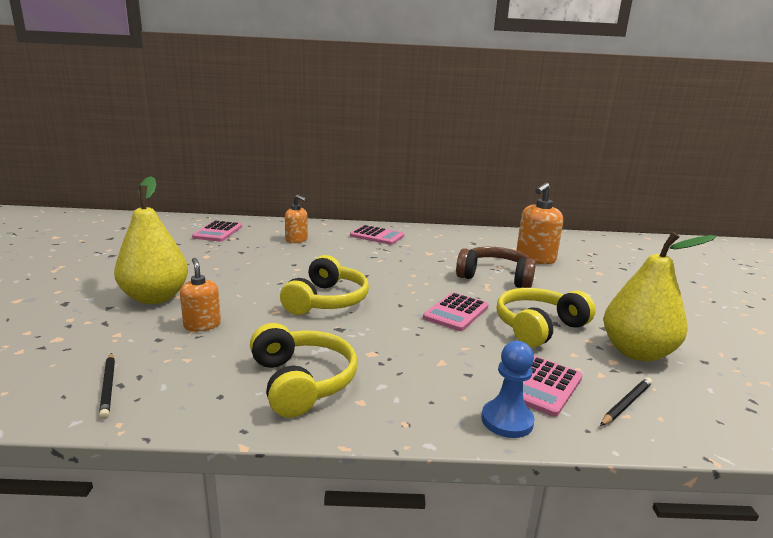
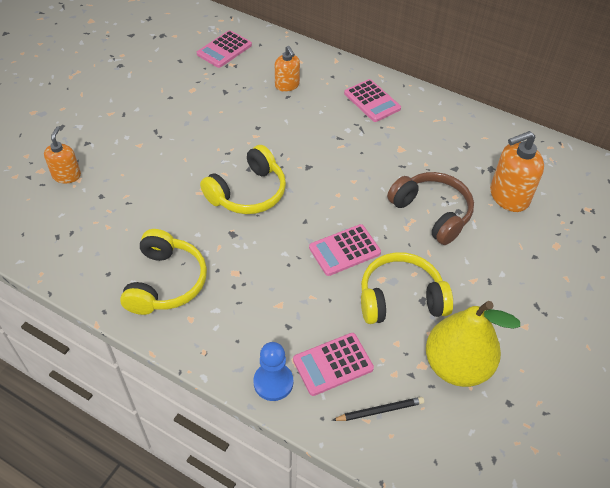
camera: 30 degrees right, 30 degrees up
(108, 387) = (49, 236): black pencil -> none
(155, 297) = (123, 141): yellow pear -> none
(202, 325) = (137, 190): orange soap dispenser -> orange soap dispenser (67, 175)

